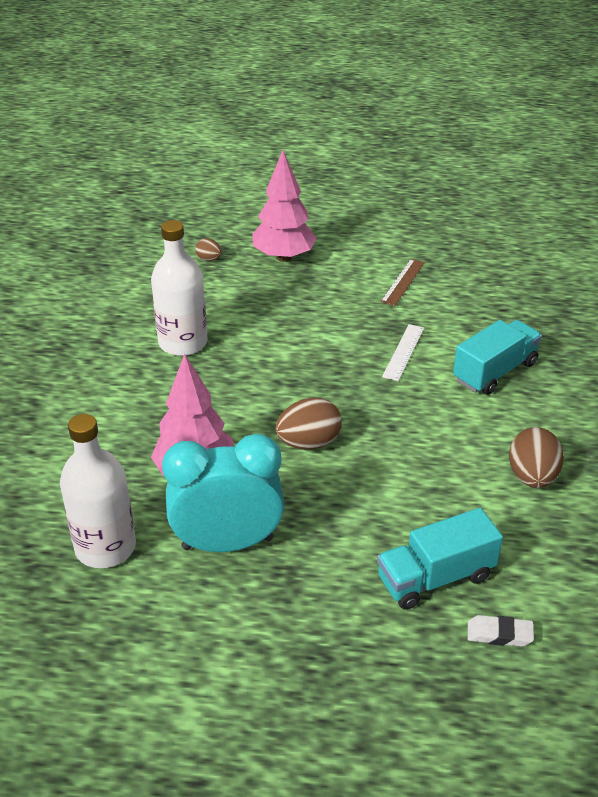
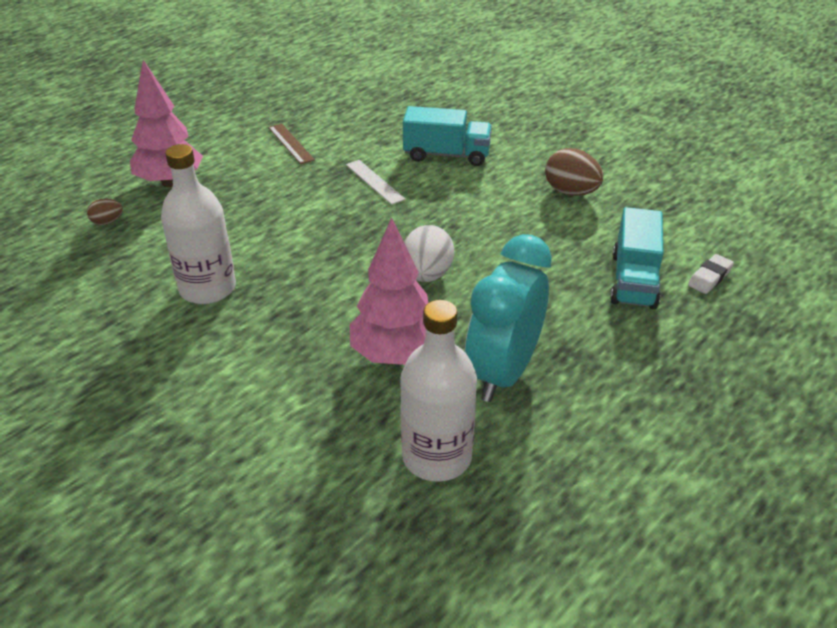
camera: 55 degrees left, 0 degrees up
(309, 443) = (427, 275): brown egg -> white egg
(495, 372) = (446, 155): turquoise truck -> turquoise truck turned 105 degrees clockwise

